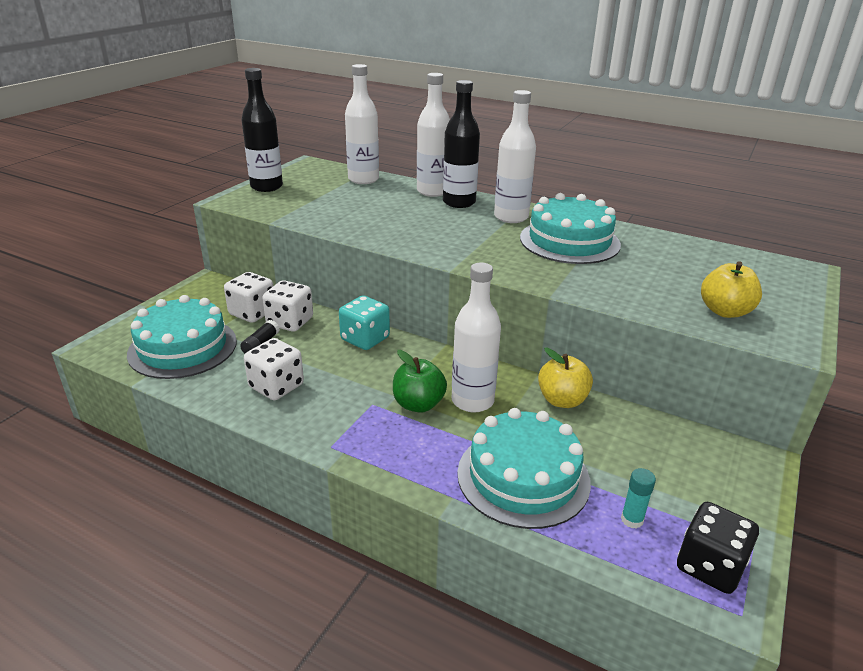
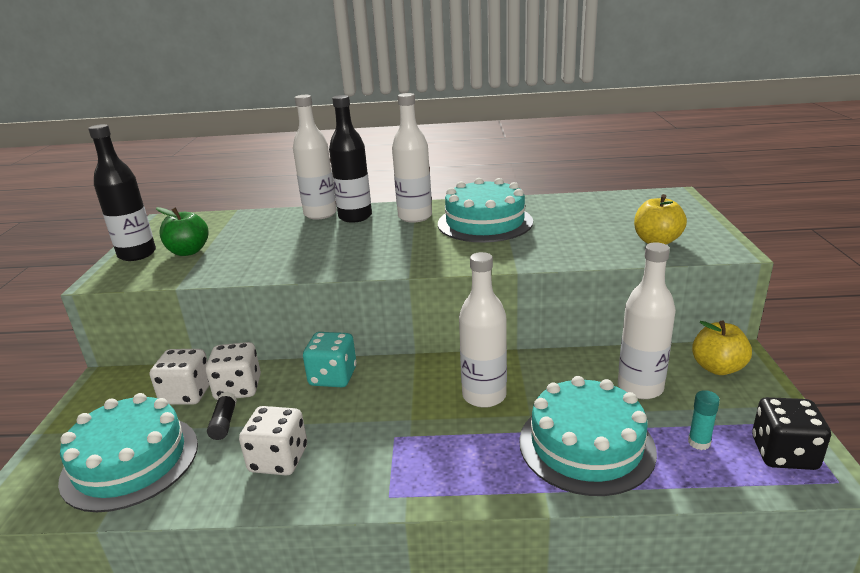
camera: 25 degrees left, 5 degrees down
(363, 179) = (239, 221): white bottle -> white bottle (640, 387)
(418, 404) = (438, 418): green apple -> green apple (188, 251)
(562, 400) = (557, 365): yellow apple -> yellow apple (717, 368)

